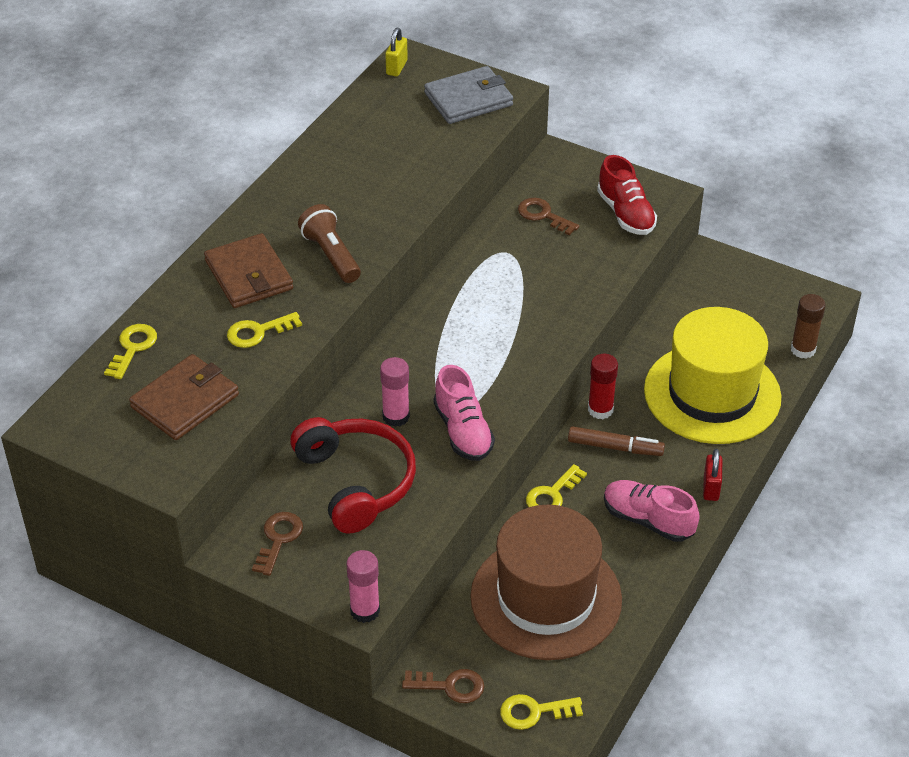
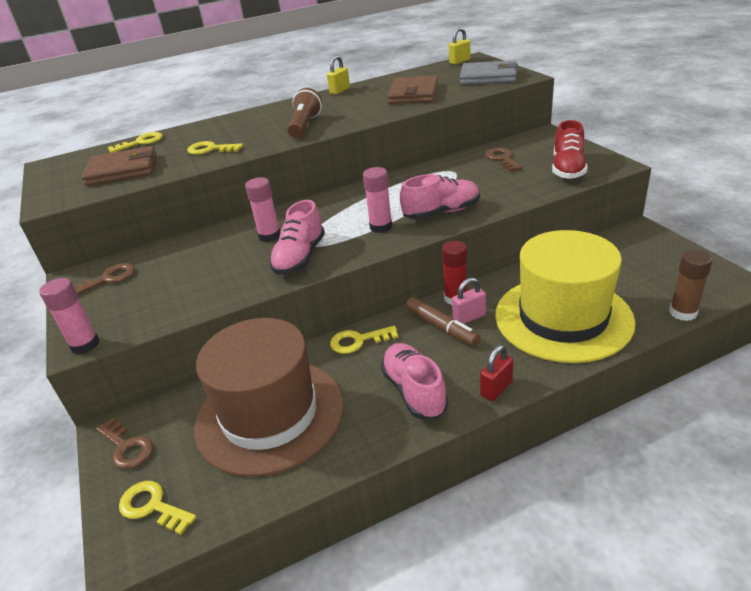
camera: 40 degrees right, 10 degrees down
(249, 275) = (247, 125): brown wallet -> brown wallet (413, 94)
(294, 171) = (340, 91): none -> yellow padlock
(356, 482) = (196, 264): red headphones -> none
(506, 362) = (381, 227): none -> pink glue stick
(550, 320) = (441, 212): none -> pink shoe
(631, 426) = (469, 317): none -> pink padlock

